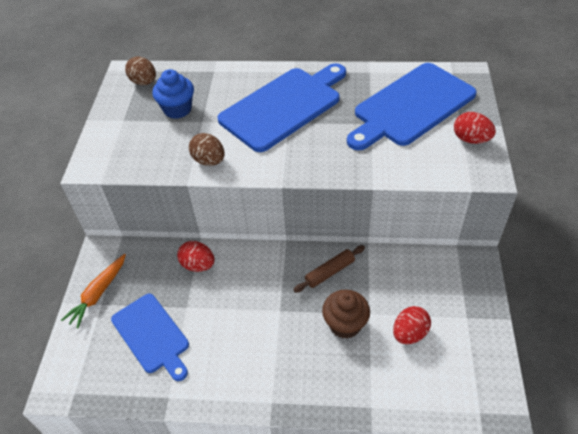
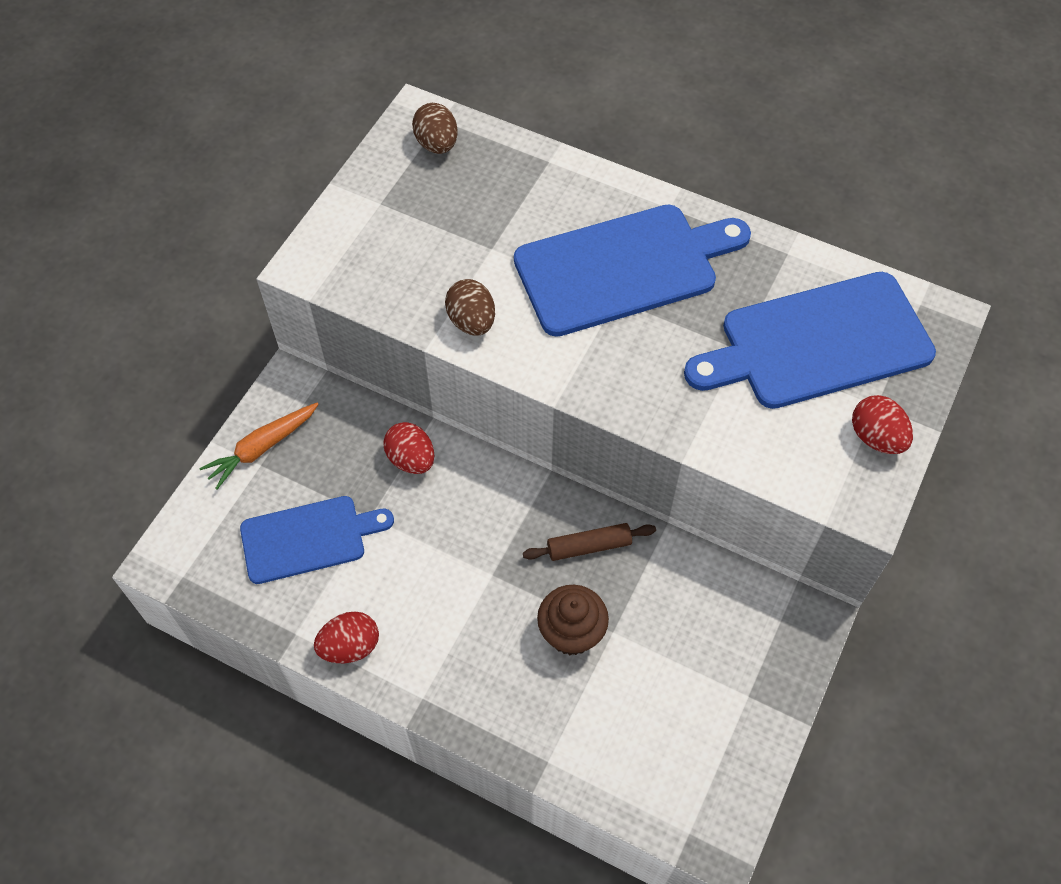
camera: 20 degrees right, 10 degrees up
(152, 335) = (308, 538): blue cutting board -> blue cutting board turned 90 degrees counterclockwise
(177, 109) = (465, 213): blue cupcake -> none
(409, 333) = (654, 684): red egg -> red egg (350, 646)

